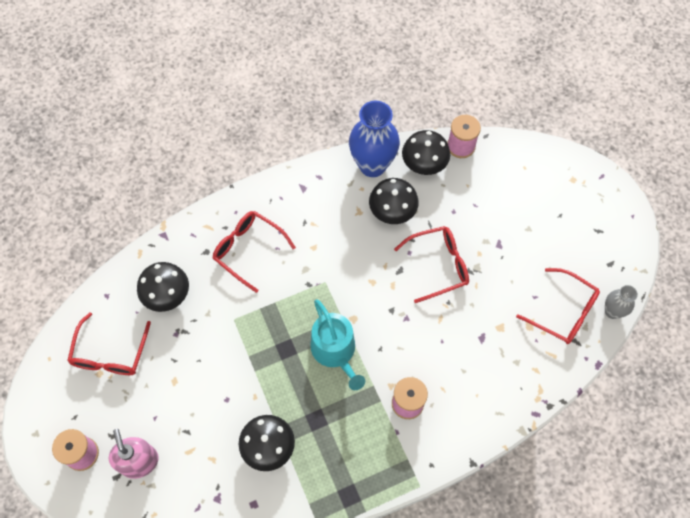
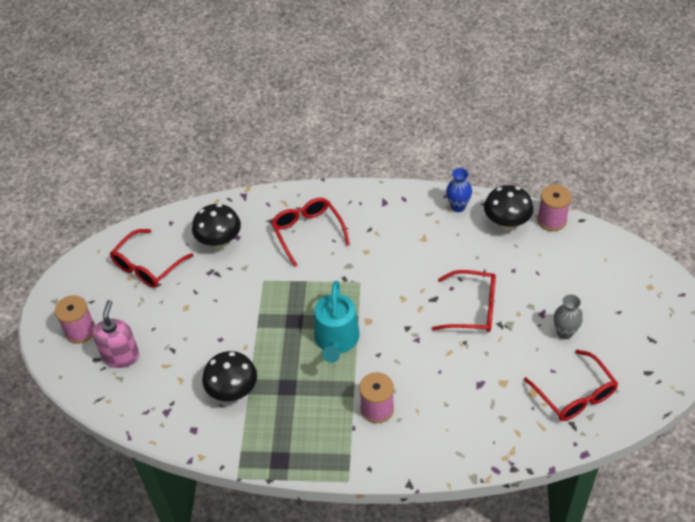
camera: 30 degrees right, 15 degrees down
(372, 165) = (458, 206): blue vase -> blue vase, size x0.52
(392, 212) = (454, 250): black mushroom -> none
(612, 311) = (625, 414): grey vase -> grey vase (564, 332)

